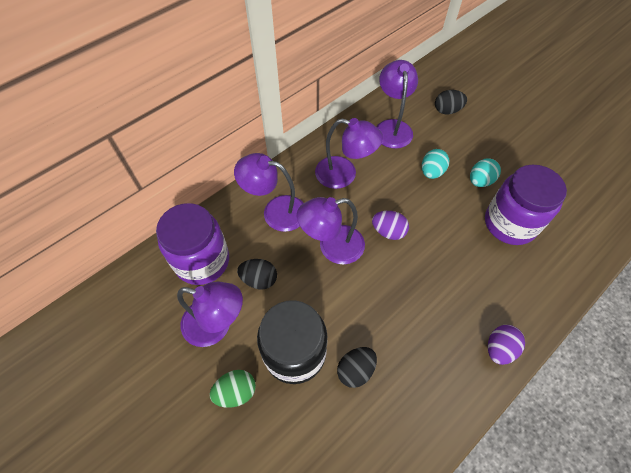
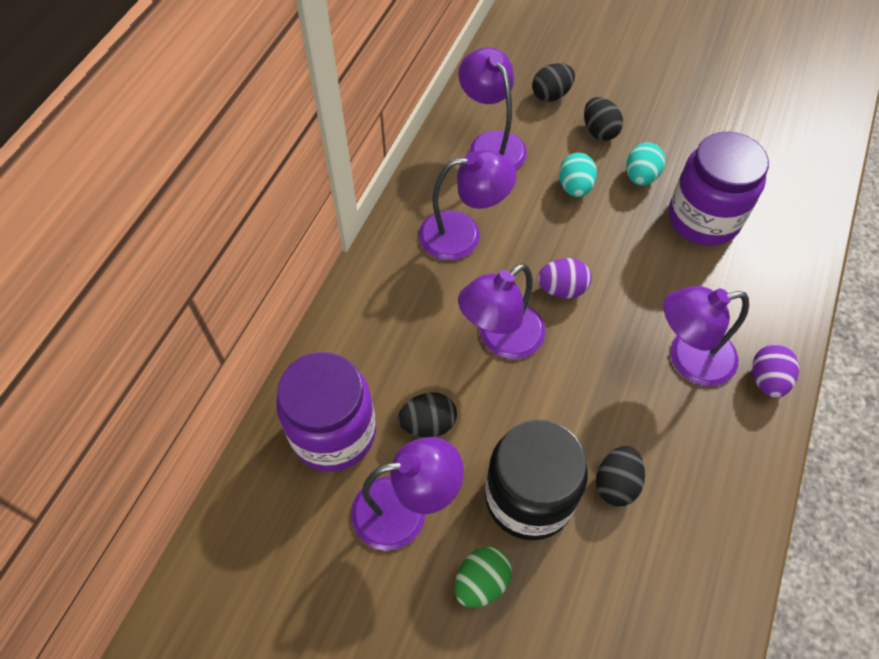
camera: 25 degrees left, 0 degrees up
(275, 211) = (397, 321): purple lamp -> purple lamp (688, 359)
(467, 143) = (599, 131): none -> black egg

